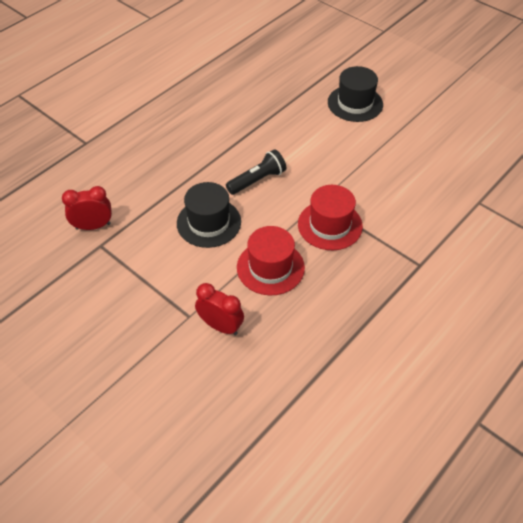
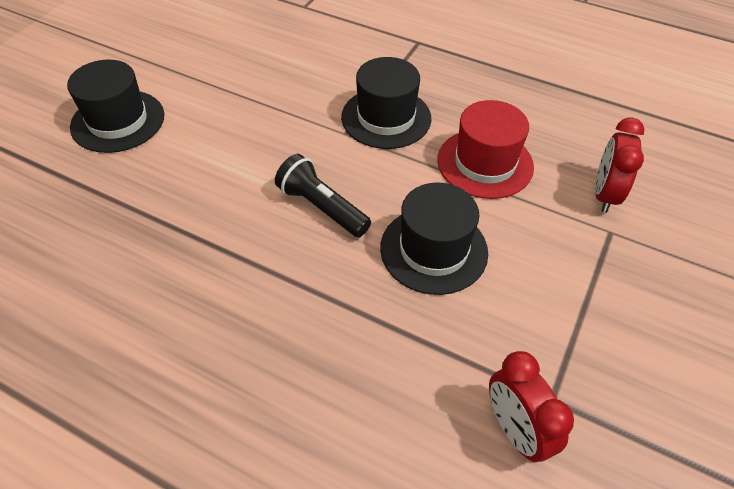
camera: 105 degrees left, 0 degrees up
(330, 225) = (386, 118): red hat -> black hat

